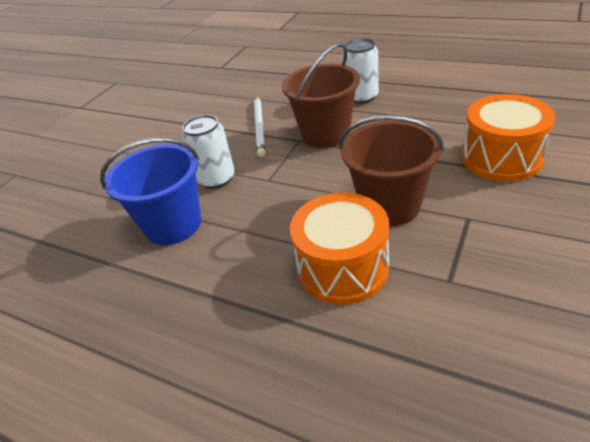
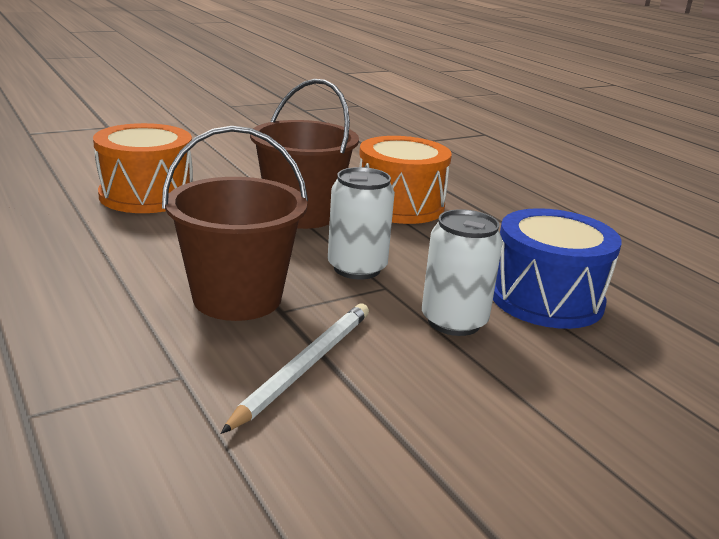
camera: 155 degrees left, 15 degrees down
(173, 225) = (546, 299): blue bucket -> blue drum
(361, 97) = (84, 320): white can -> white can (357, 268)

